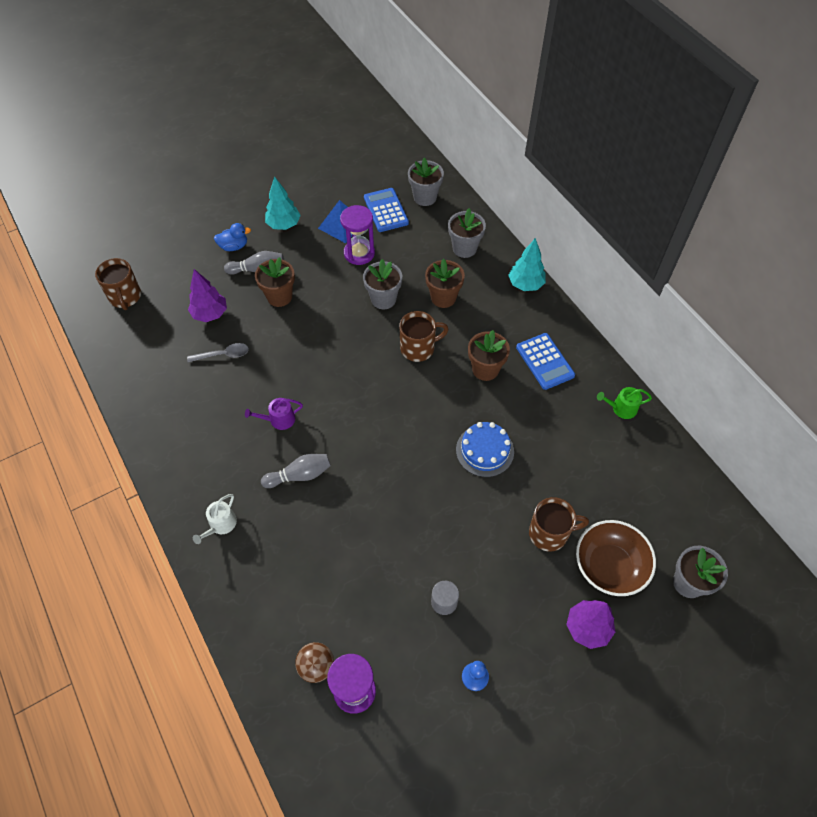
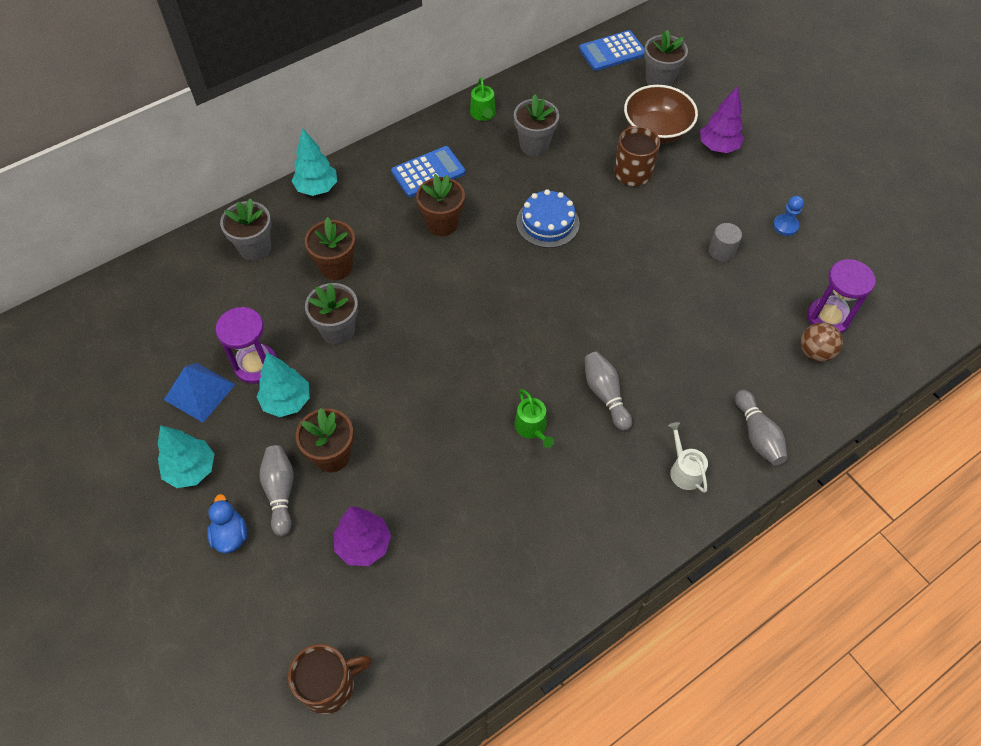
camera: 95 degrees left, 0 degrees up
(220, 525) = (684, 470): white watering can -> white watering can turned 135 degrees counterclockwise
(223, 355) = (436, 513): grey spoon -> none
(241, 591) = (757, 435): none -> grey bowling pin
(279, 420) = (532, 428): purple watering can -> green watering can
(327, 271) = (287, 401): none -> turquoise tree
(385, 210) = (176, 339): blue calculator -> blue calculator (612, 52)
(418, 348) = (415, 288): brown mug -> none
(425, 197) = (157, 295): grey flower pot -> grey flower pot (534, 145)

